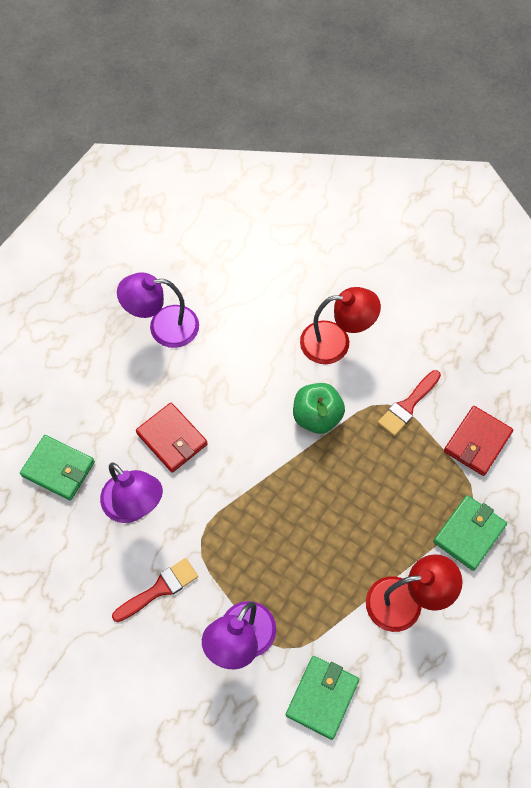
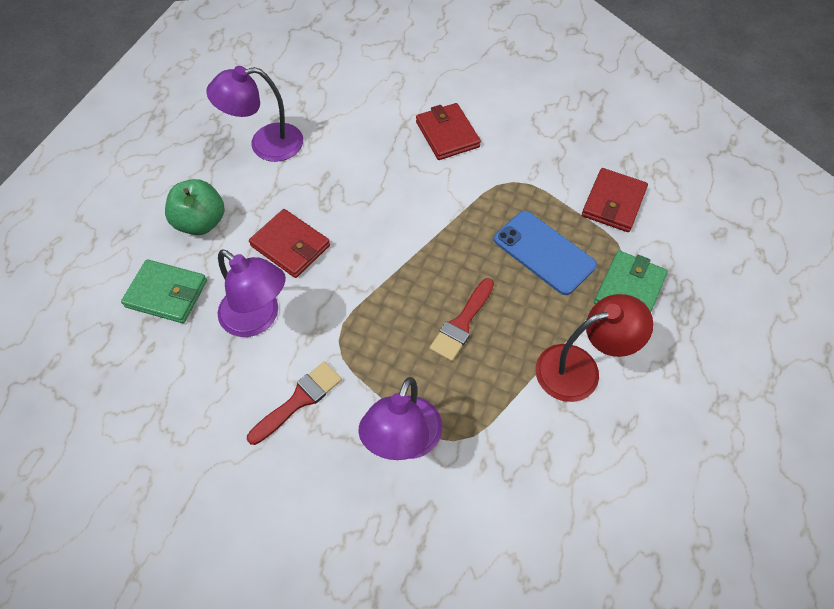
camera: 10 degrees left, 5 degrees down
(317, 417) = (442, 203): green apple -> green apple (201, 222)
(322, 697) = (510, 488): green wallet -> none
(336, 342) = (447, 134): red lamp -> red wallet
(400, 483) = (544, 252): none -> blue phone
(408, 405) = (534, 180): red brush -> red brush (462, 323)

